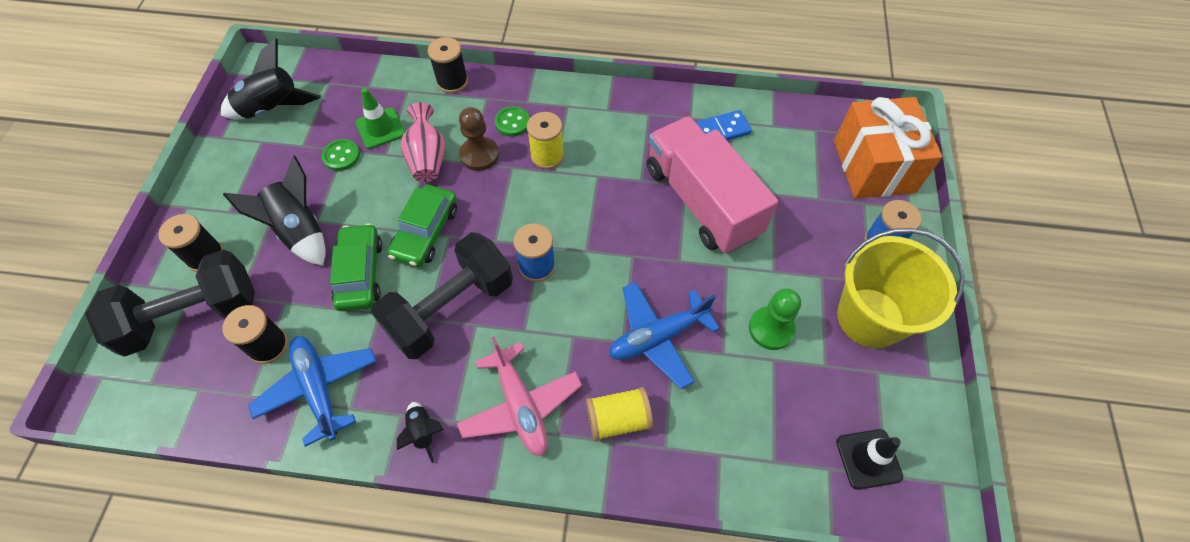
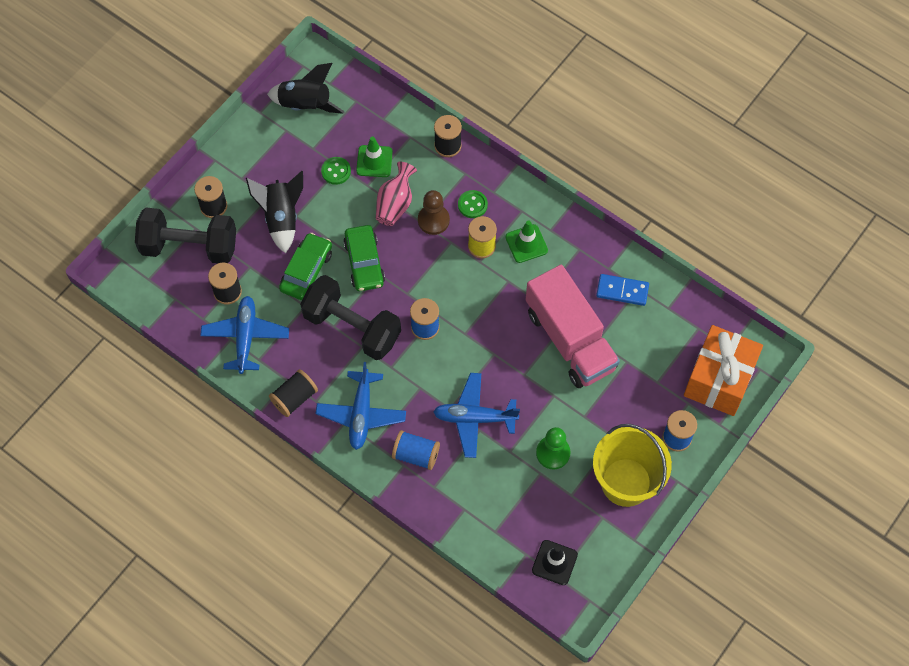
camera: 30 degrees right, 5 degrees up
(423, 432) = (294, 398): black rocket -> black spool
(425, 232) = (364, 262): green car -> green car turned 60 degrees counterclockwise
(450, 308) = (352, 327): black dumbbell -> black dumbbell turned 45 degrees clockwise
(520, 405) = (361, 414): pink plane -> blue plane
(592, 133) = (526, 244): none -> green traffic cone
(618, 419) = (416, 455): yellow spool -> blue spool
(702, 201) = (570, 340): pink truck -> pink truck turned 150 degrees clockwise

